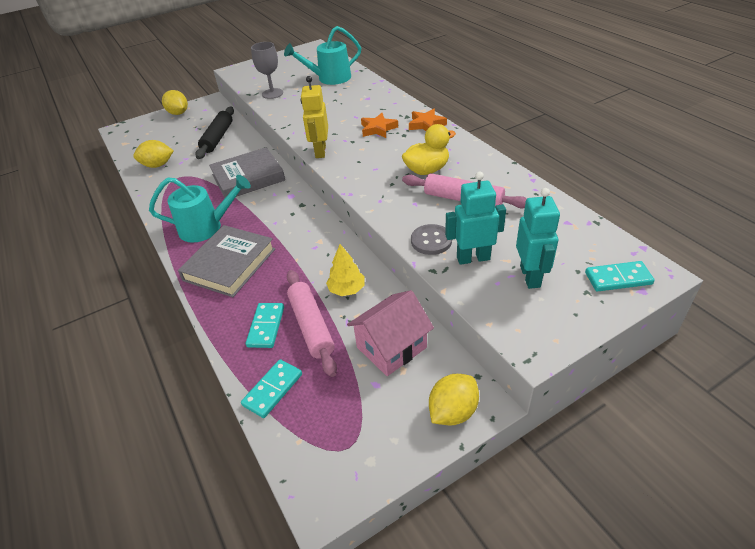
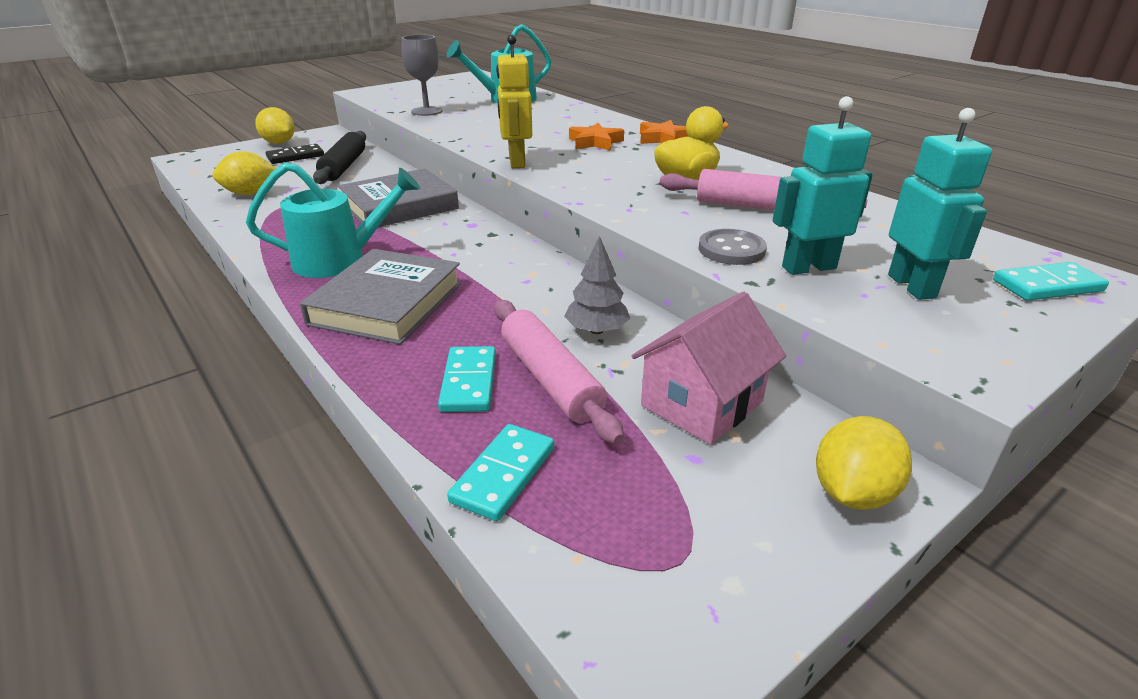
camera: 10 degrees left, 10 degrees down
(188, 128) = (295, 157): none -> black domino
(347, 289) = (596, 330): yellow tree -> grey tree

